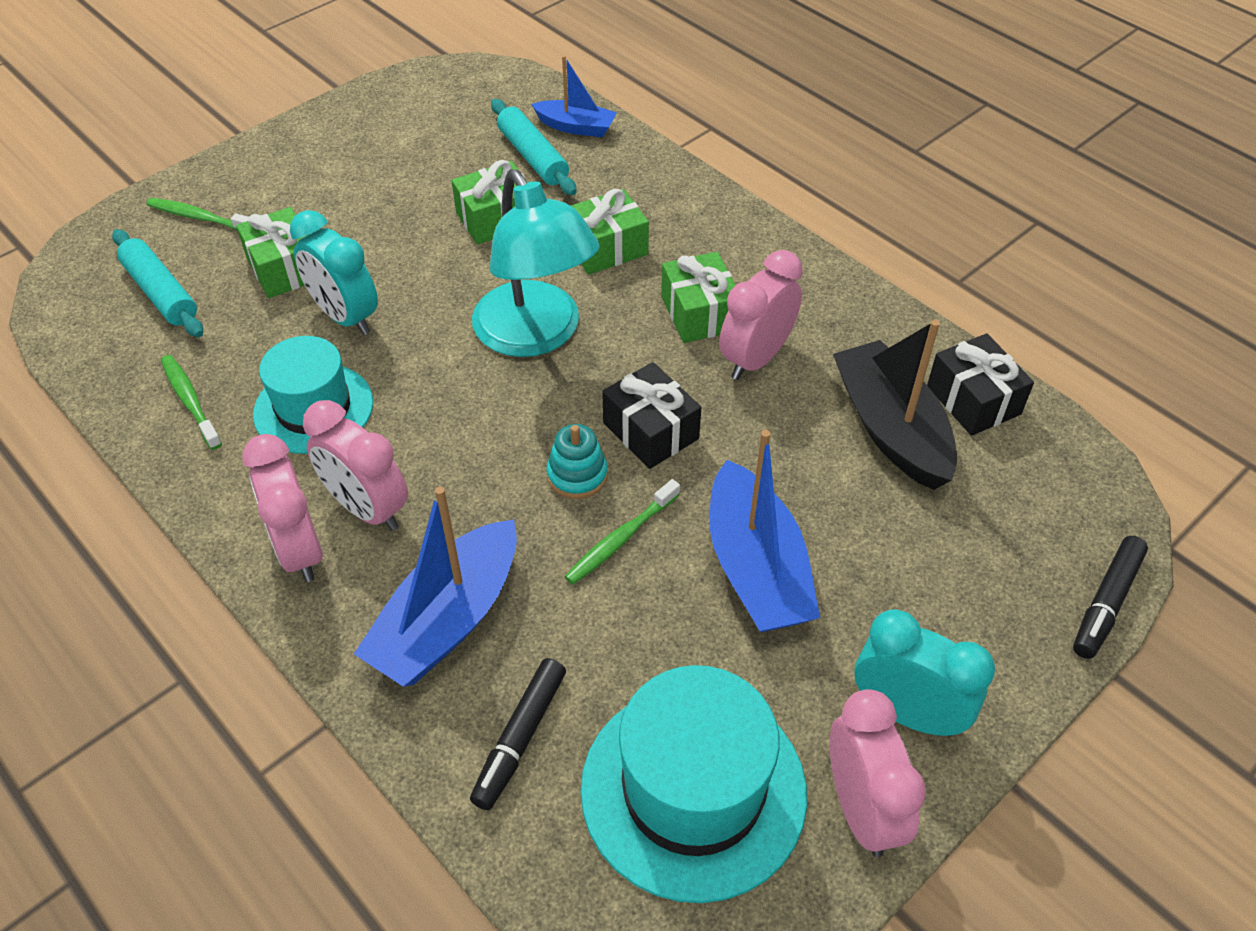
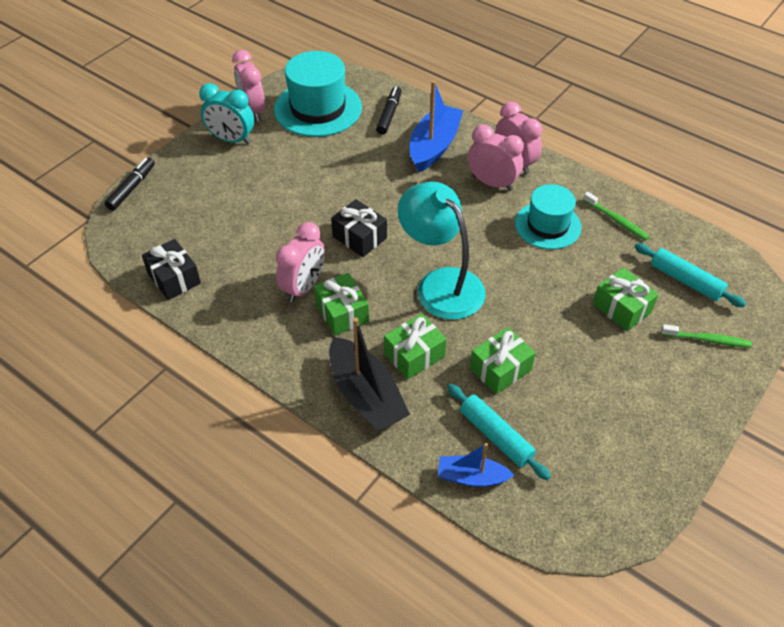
camera: 170 degrees right, 0 degrees up
(345, 317) = (562, 280): turquoise clock -> none
(577, 475) = (393, 210): turquoise stacking toy -> none
(620, 539) = (364, 185): green toothbrush -> none
(756, 568) = (297, 182): blue boat -> none
(891, 428) = (225, 255): black boat -> black boat (366, 395)

